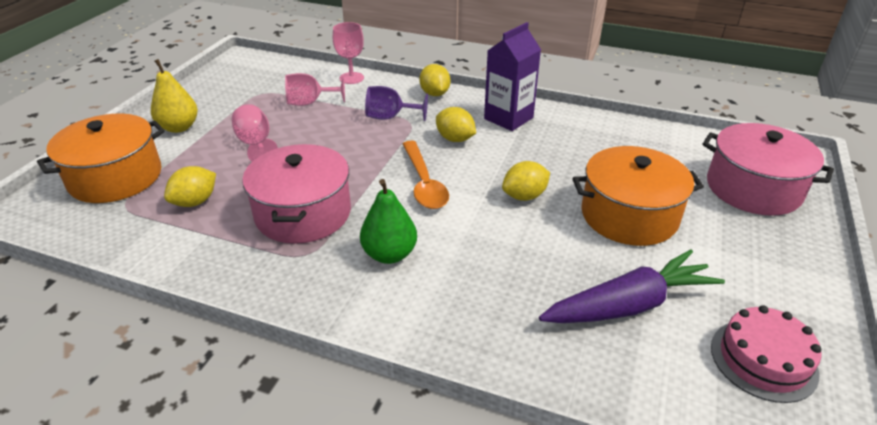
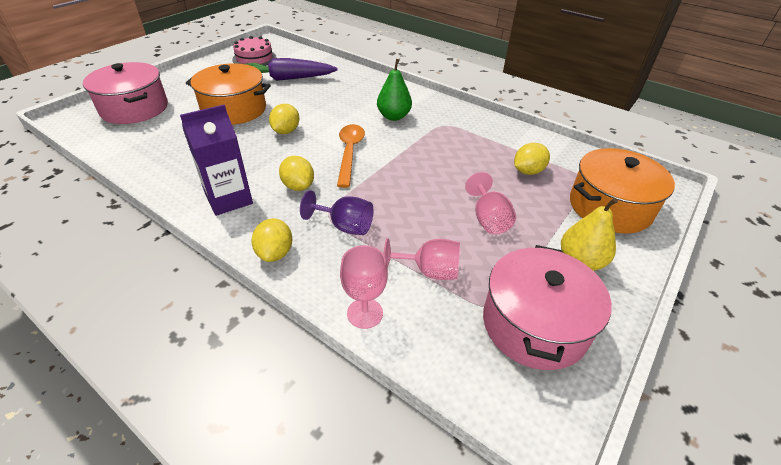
camera: 165 degrees left, 5 degrees up
(303, 213) = (444, 148): pink pot -> pink pot (534, 324)
(524, 196) = (286, 131): yellow lemon -> yellow lemon turned 60 degrees counterclockwise

